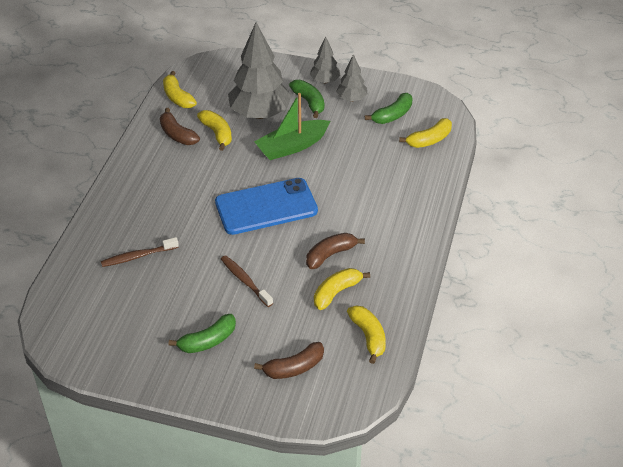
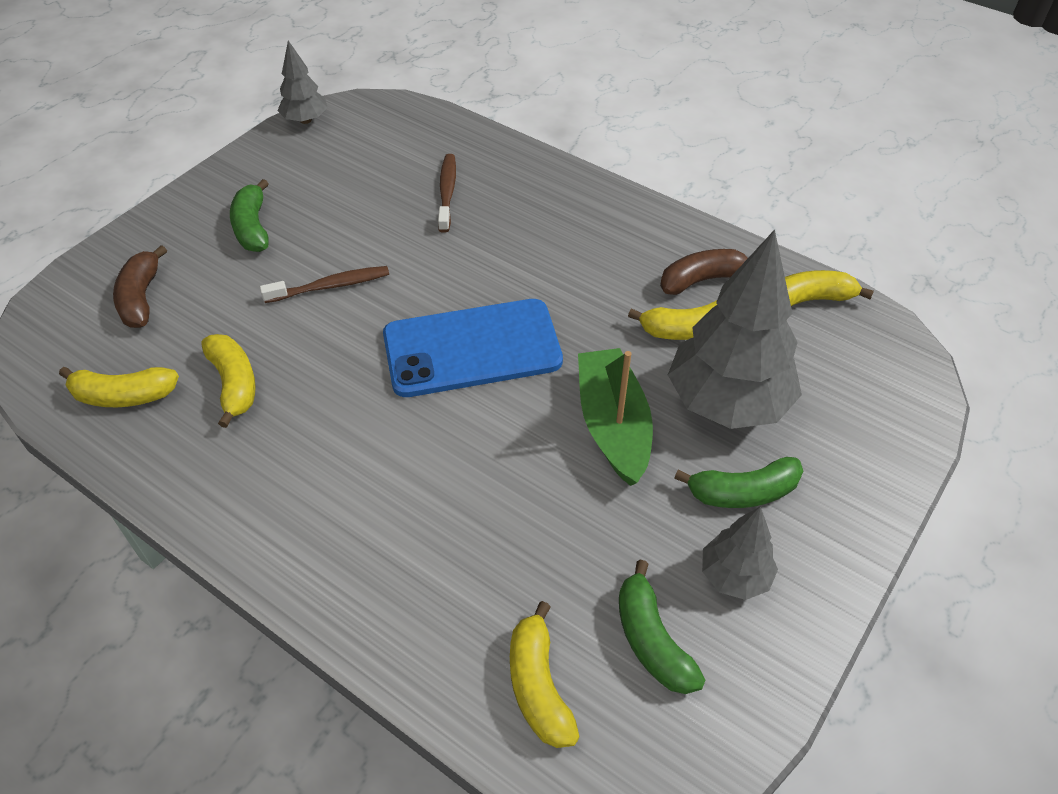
camera: 110 degrees right, 5 degrees up
(266, 207) = (472, 348): blue phone -> blue phone turned 75 degrees clockwise
(325, 81) = (812, 544): grey tree -> grey tree (305, 120)
(330, 255) = (315, 400): brown banana -> none

